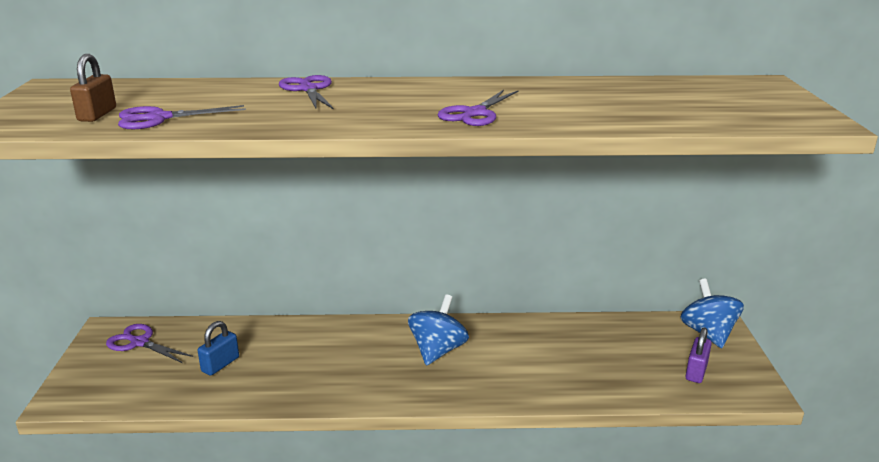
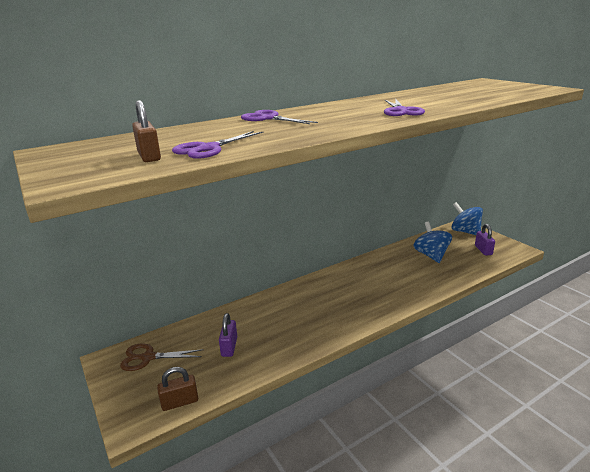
camera: 30 degrees left, 0 degrees up
(117, 399) = (180, 402): none -> brown padlock
(139, 342) = (148, 357): purple scissors -> brown scissors
(220, 364) = (229, 347): blue padlock -> purple padlock
(437, 351) = (353, 286): blue spinning top -> blue spinning top (431, 255)

